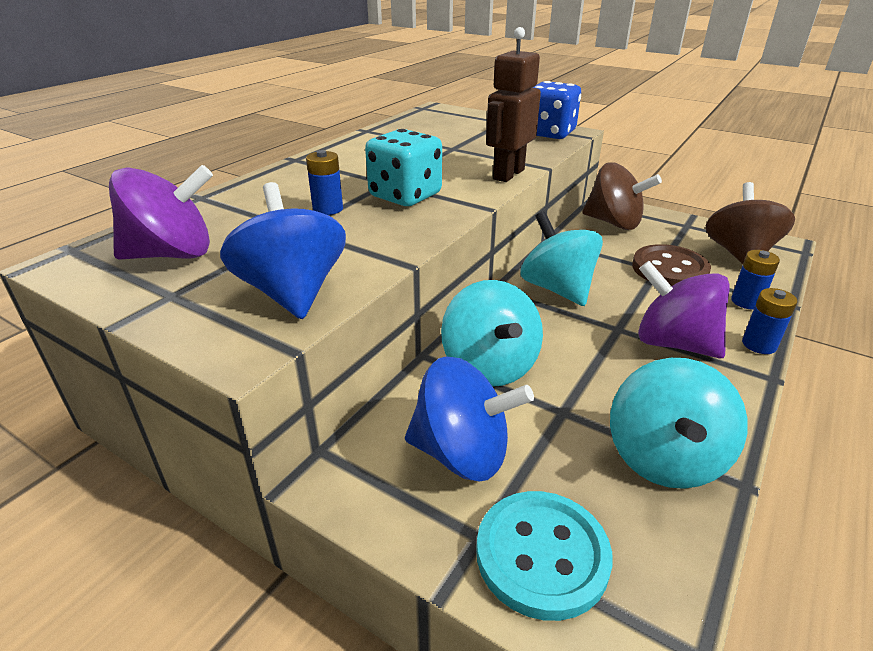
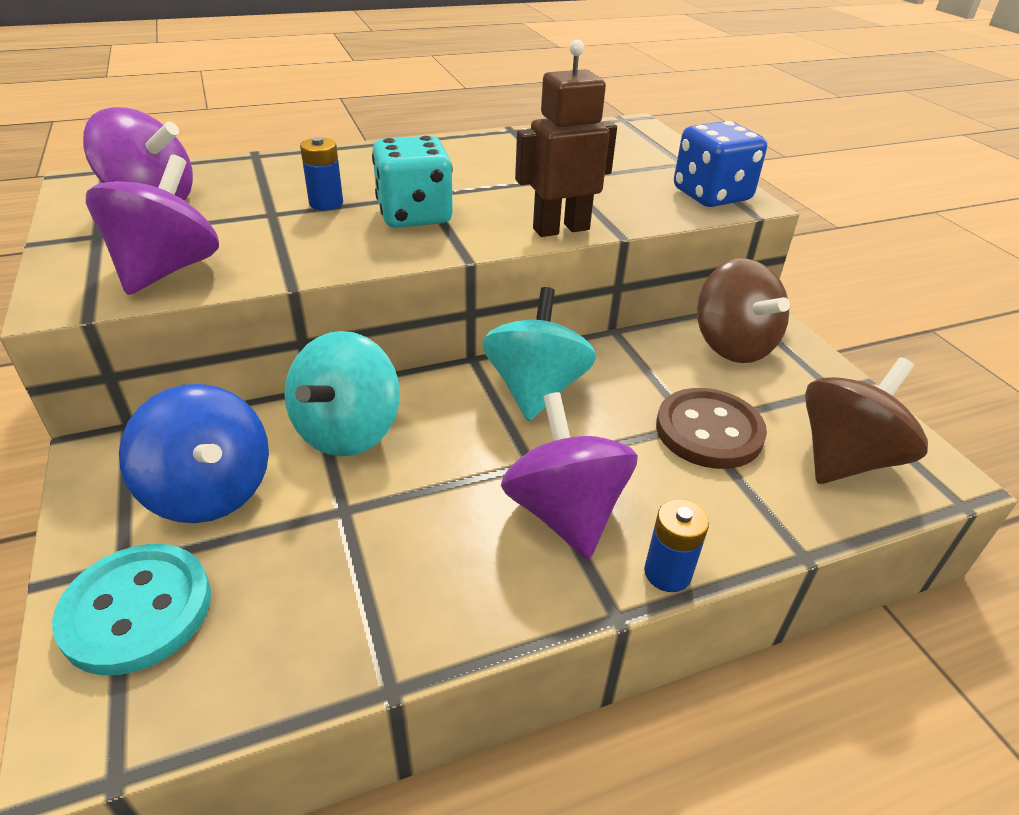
camera: 35 degrees right, 5 degrees up
(292, 292) = (167, 270): blue spinning top -> purple spinning top
(664, 458) = (359, 610): turquoise spinning top -> none
(746, 302) = (744, 518): blue battery -> none

